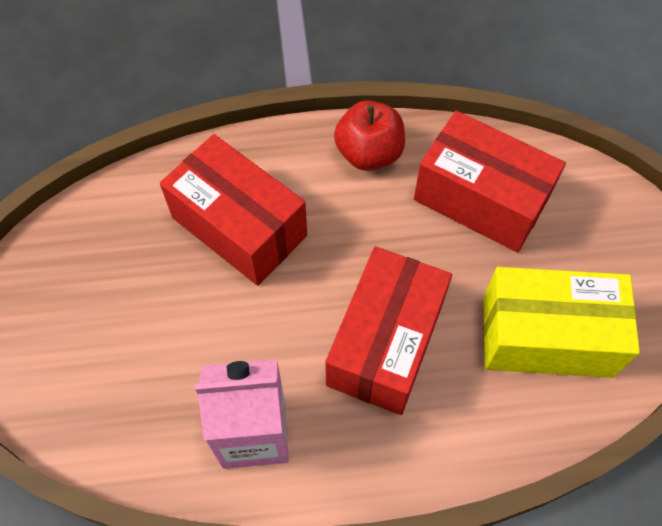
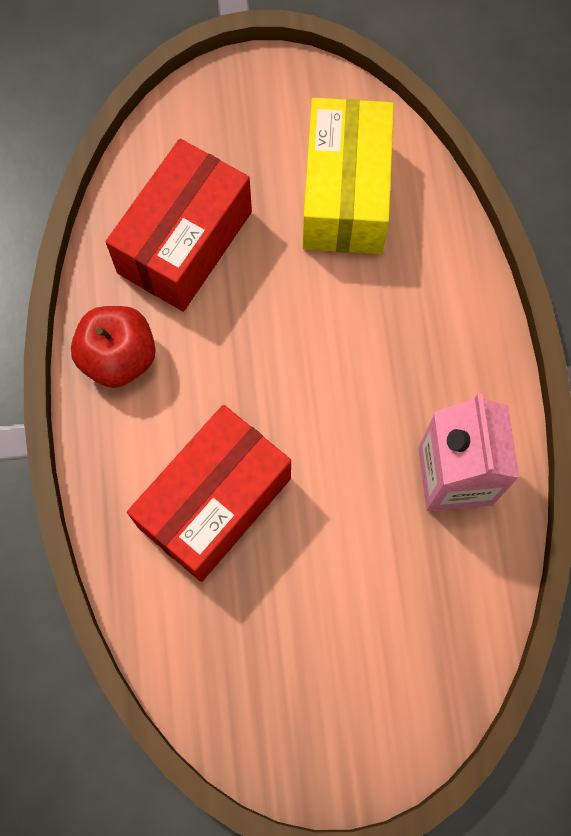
camera: 90 degrees left, 10 degrees up
(385, 343) = (356, 346): red box -> none

